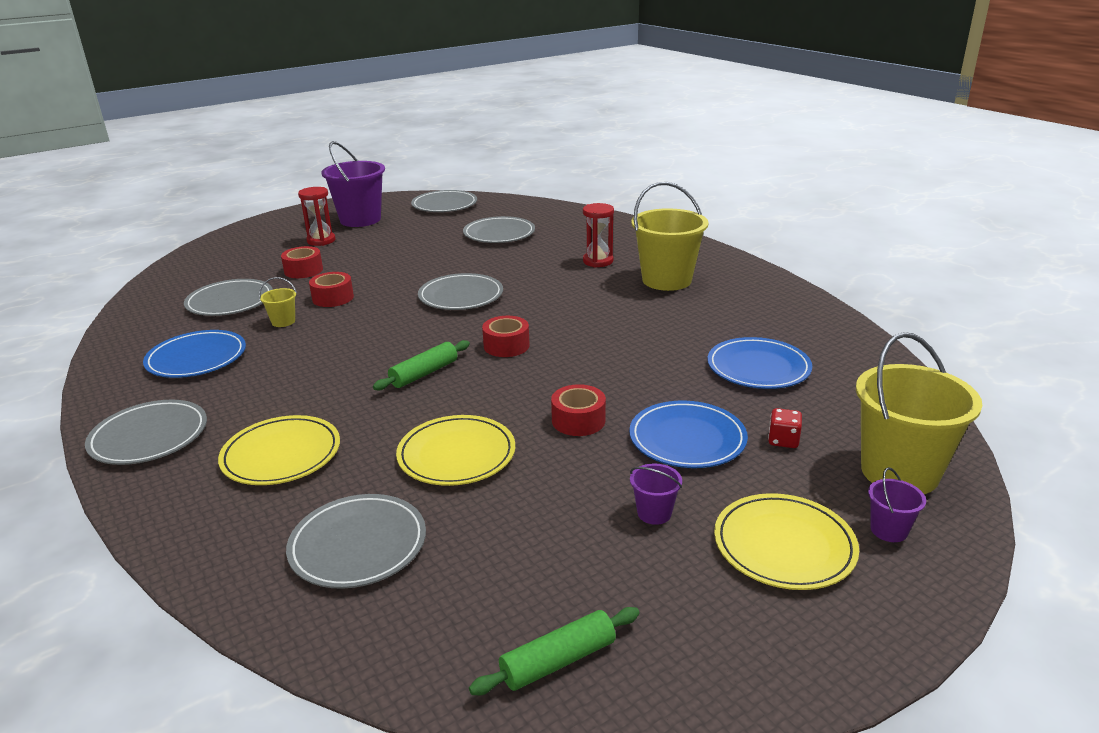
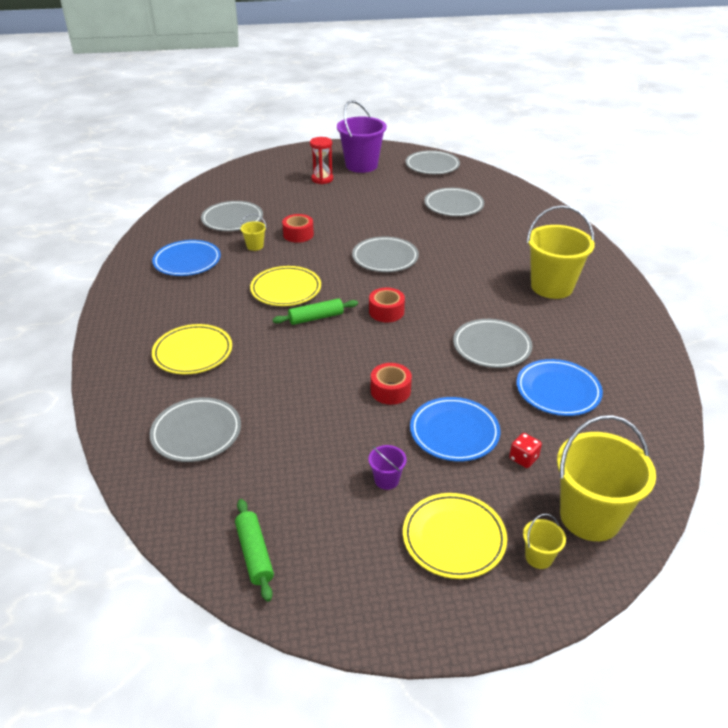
camera: 25 degrees right, 10 degrees up
(149, 437) = (130, 313): grey plate -> grey plate (491, 346)
(303, 270) = (294, 204): red tape -> none
(456, 455) = (294, 389): yellow plate -> yellow plate (286, 289)
(558, 661) = (255, 554): green rolling pin -> green rolling pin turned 75 degrees clockwise
(598, 261) = (510, 253): red hourglass -> none
(888, 530) = (539, 557): purple bucket -> yellow bucket

